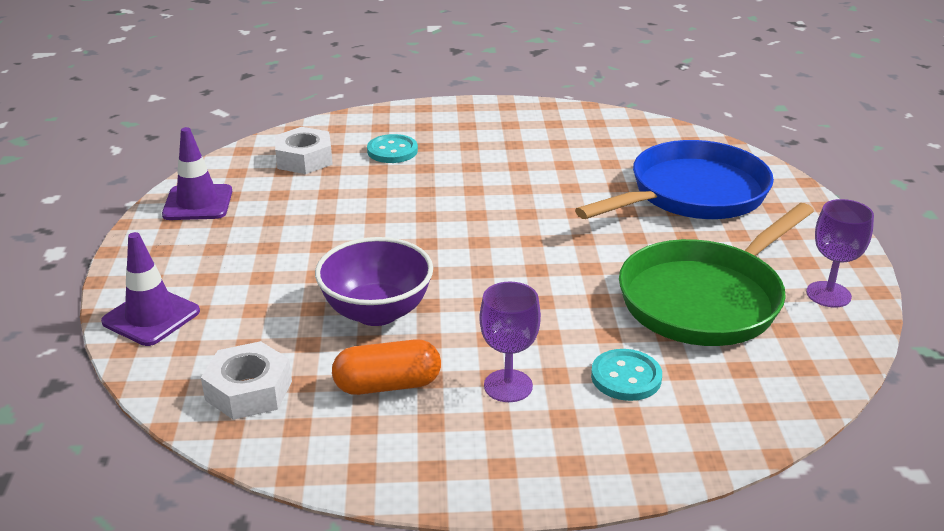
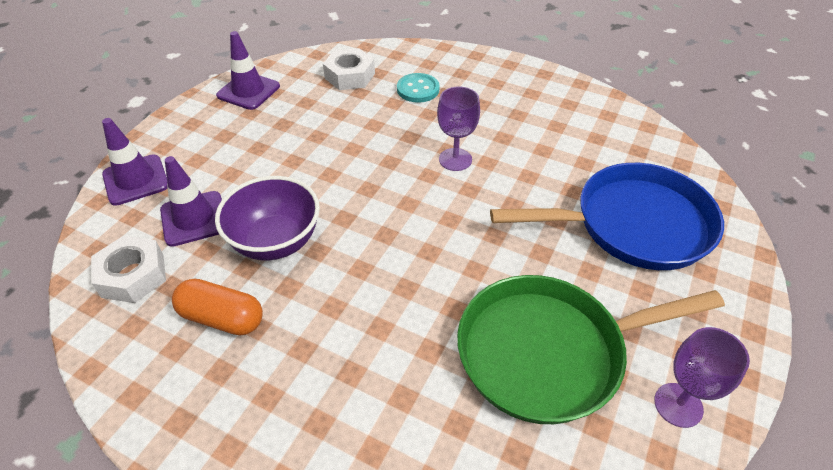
camera: 30 degrees right, 15 degrees up
(263, 324) = (194, 218): none -> purple traffic cone
(508, 386) = (305, 365): purple goblet -> purple goblet (455, 159)
(626, 377) = (405, 407): turquoise button -> none

